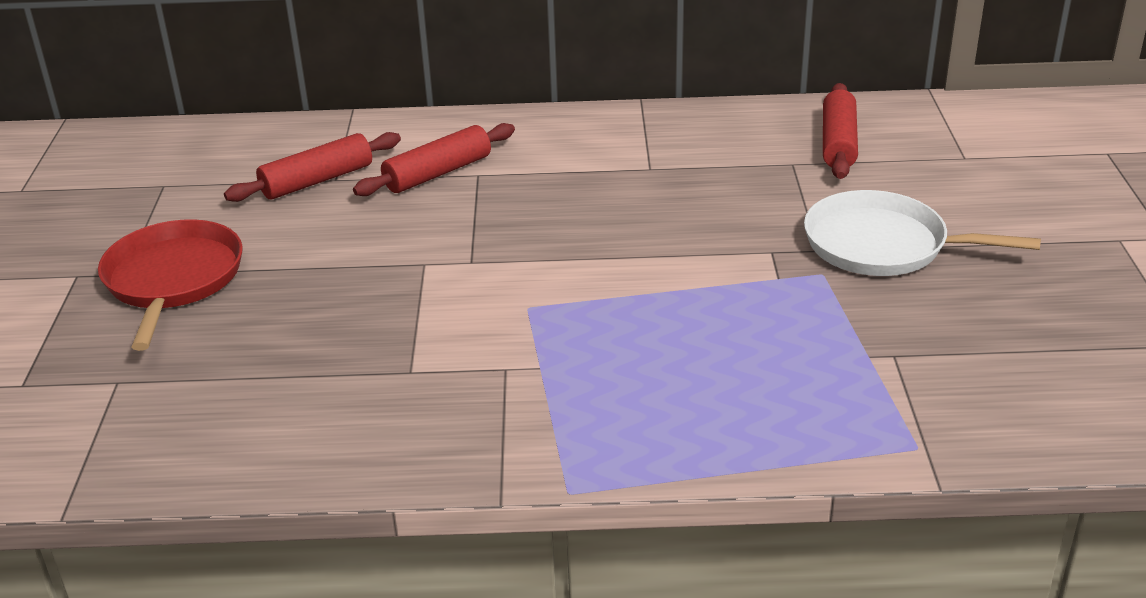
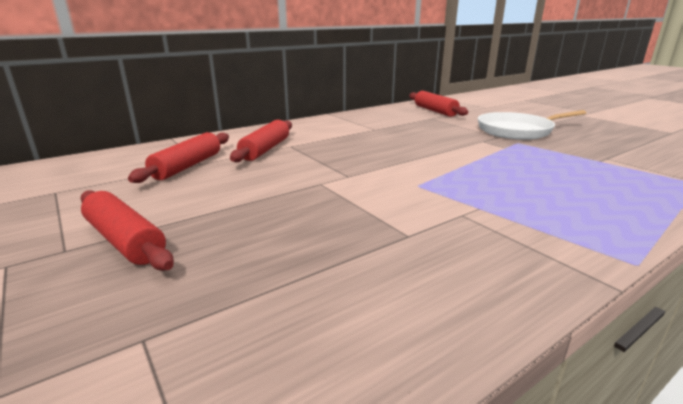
camera: 35 degrees left, 10 degrees down
(173, 280) = (125, 240): red pan -> red rolling pin

